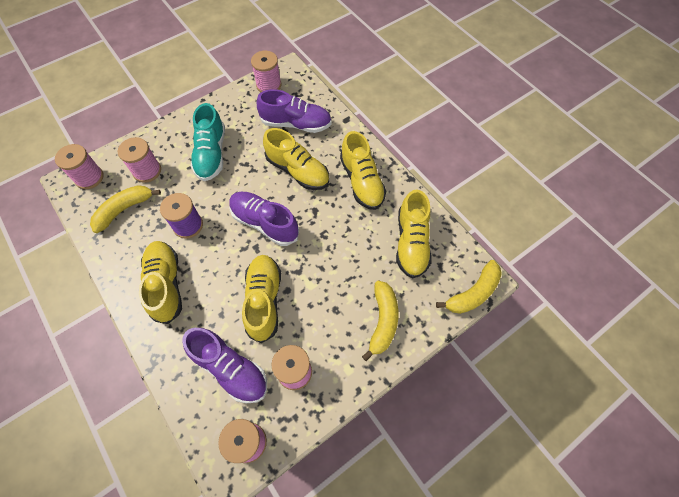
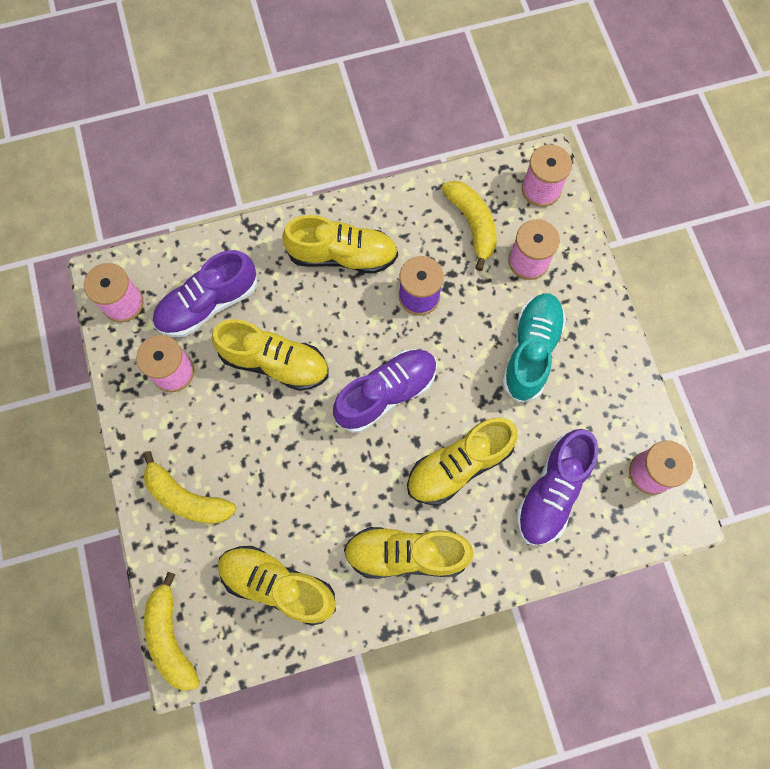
camera: 110 degrees right, 10 degrees up
(211, 154) = (531, 351): turquoise shoe -> turquoise shoe turned 90 degrees clockwise

